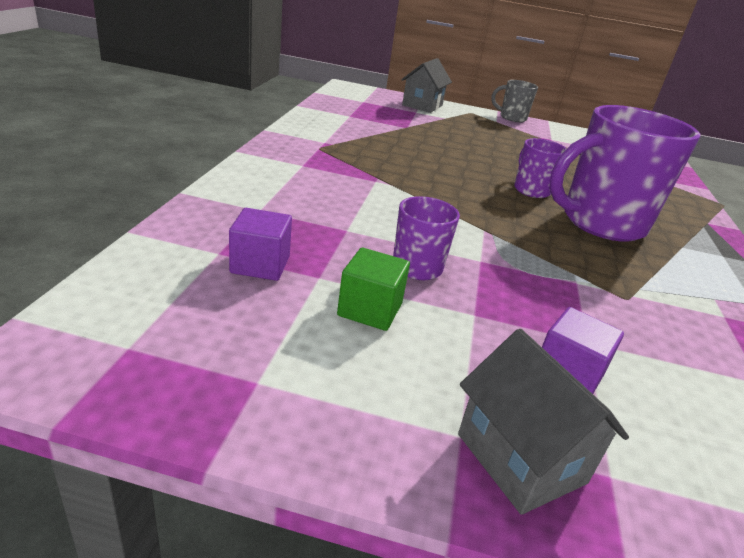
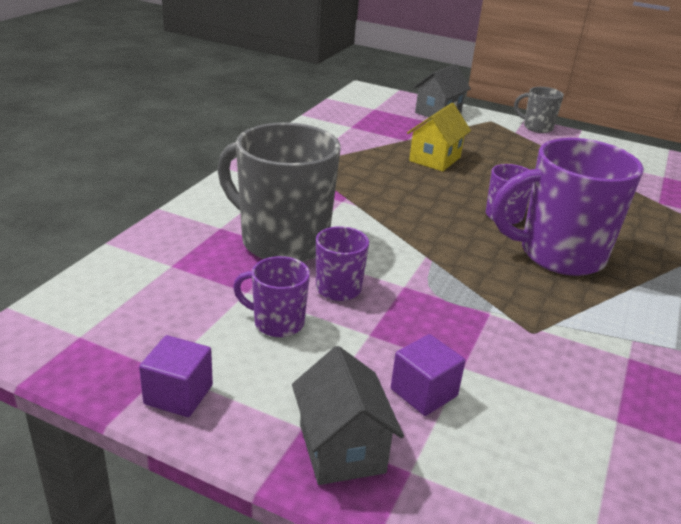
camera: 15 degrees right, 0 degrees up
(260, 265) = (201, 278): purple cube -> purple cube (178, 394)
(333, 222) = (282, 241): none -> grey mug
(370, 309) = (277, 323): green cube -> purple mug
(441, 143) = (435, 159): none -> yellow house

